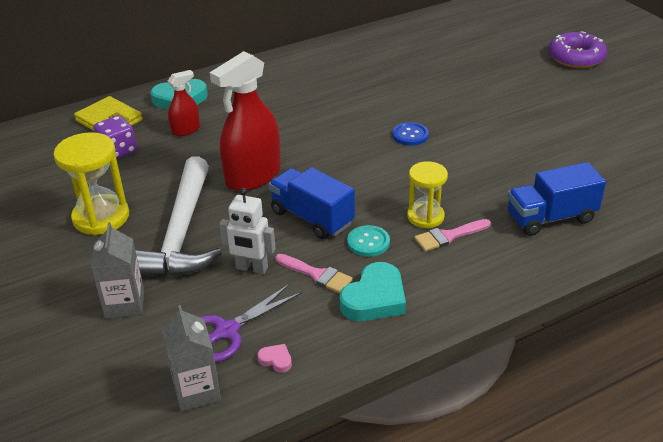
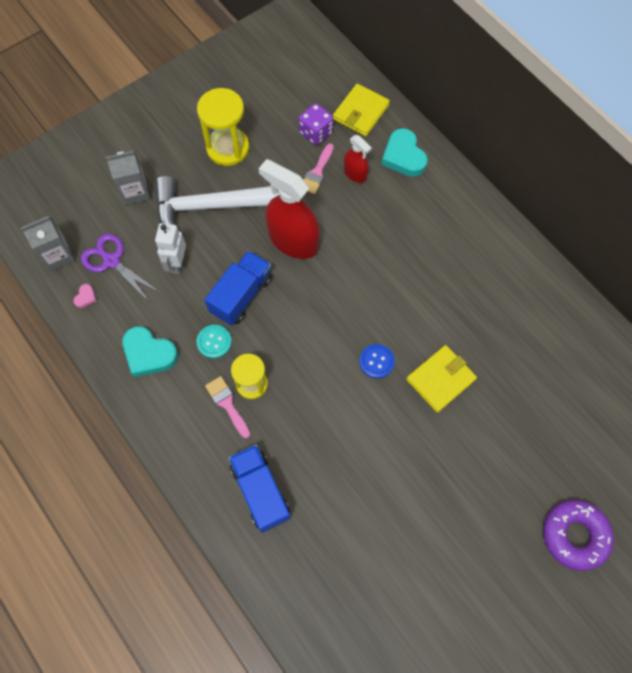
camera: 80 degrees right, 30 degrees up
(317, 275) = (172, 310): pink brush -> pink brush (317, 172)
(433, 103) = (440, 379): none -> yellow wallet

